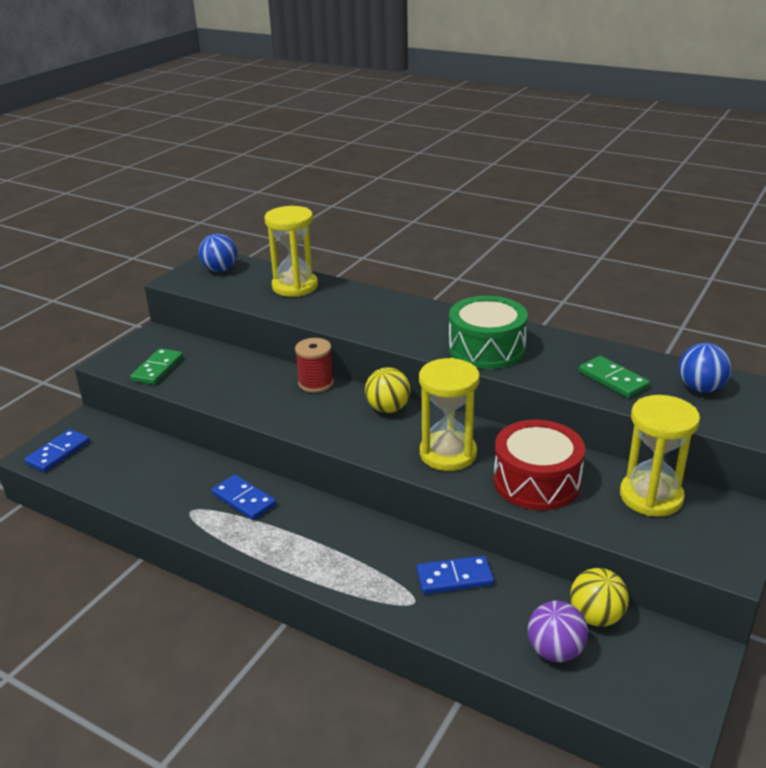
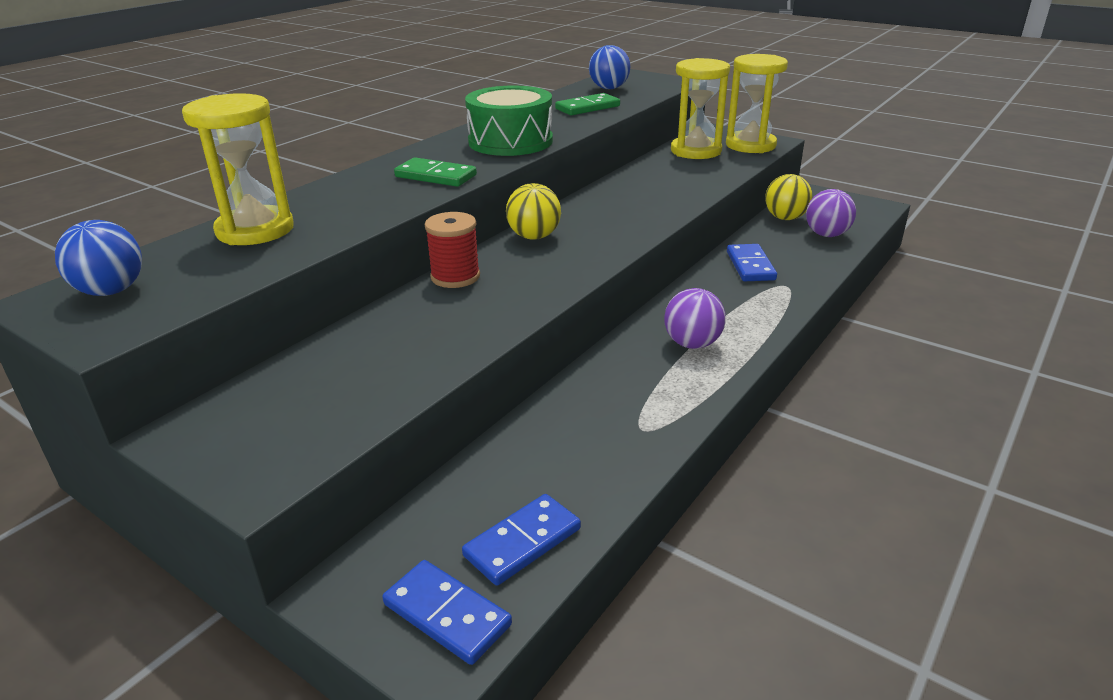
camera: 85 degrees left, 0 degrees up
(157, 369) = (329, 416): green domino -> green domino (435, 176)
(244, 500) = (623, 385): blue domino -> blue domino (523, 542)
(300, 534) = (692, 344): none -> purple ball
(448, 454) = (628, 213): yellow hourglass -> yellow hourglass (750, 145)
(536, 481) = (675, 183): red drum -> none

